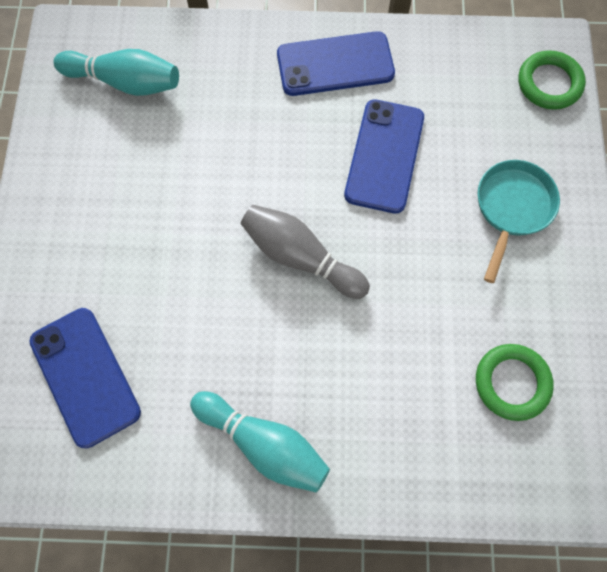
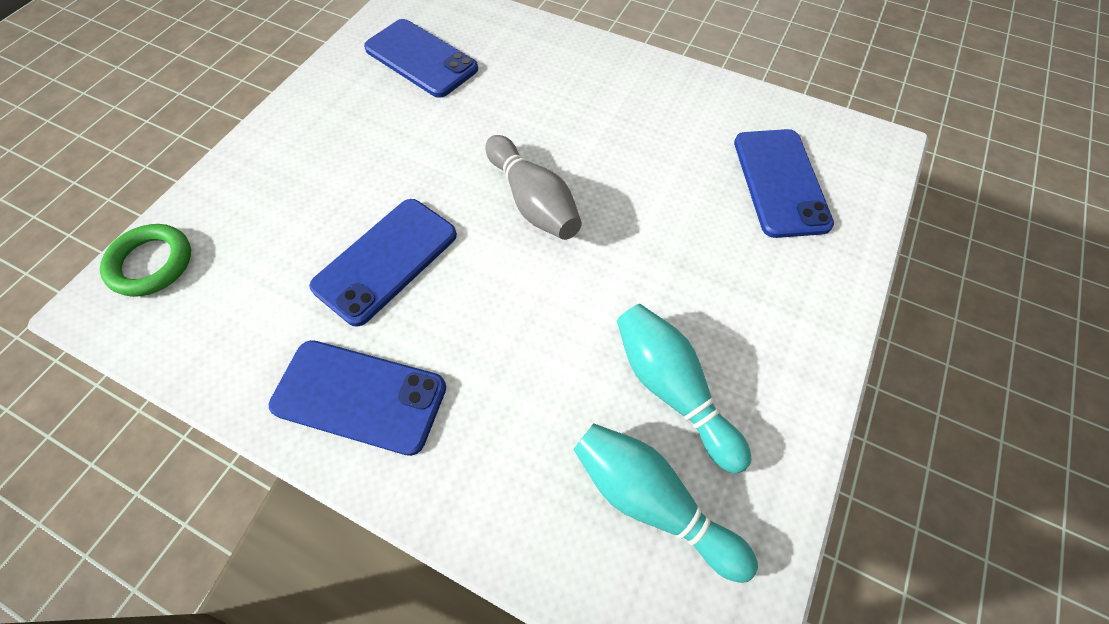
camera: 155 degrees left, 10 degrees down
(264, 443) = (636, 89): turquoise bowling pin -> turquoise bowling pin (672, 389)
(511, 382) = (421, 59): green ring -> blue phone
(512, 208) = (308, 166): turquoise pan -> none

